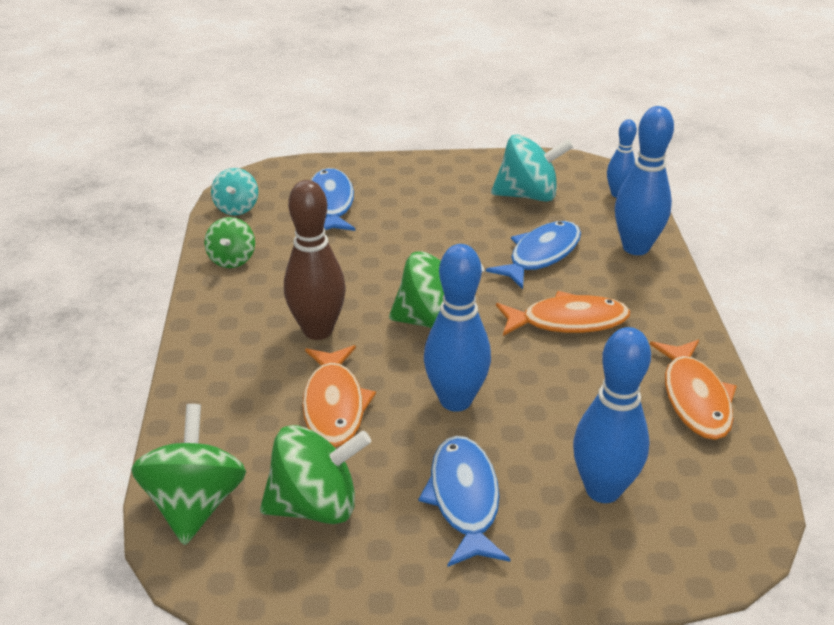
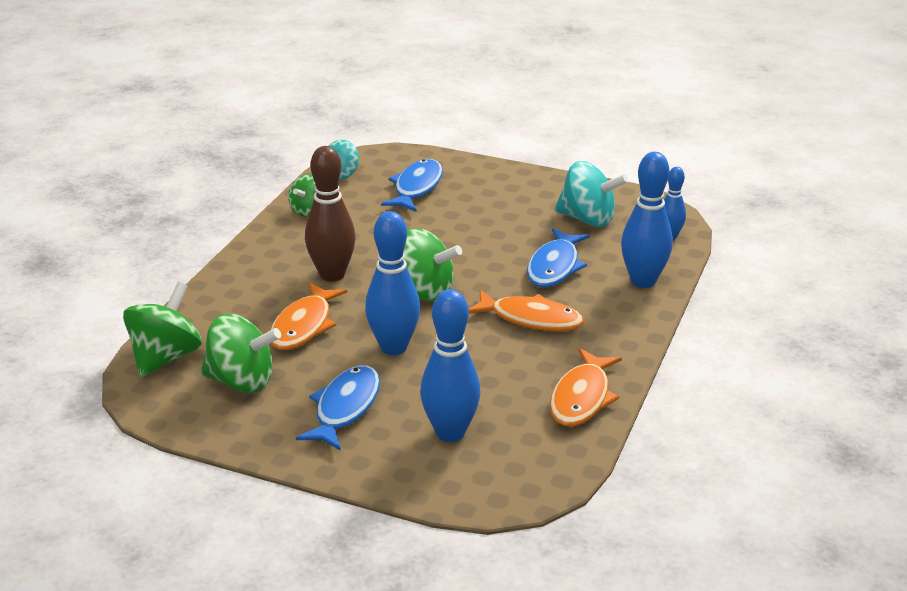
camera: 25 degrees right, 5 degrees down
(541, 255) = (554, 267): blue fish -> blue fish turned 135 degrees clockwise

